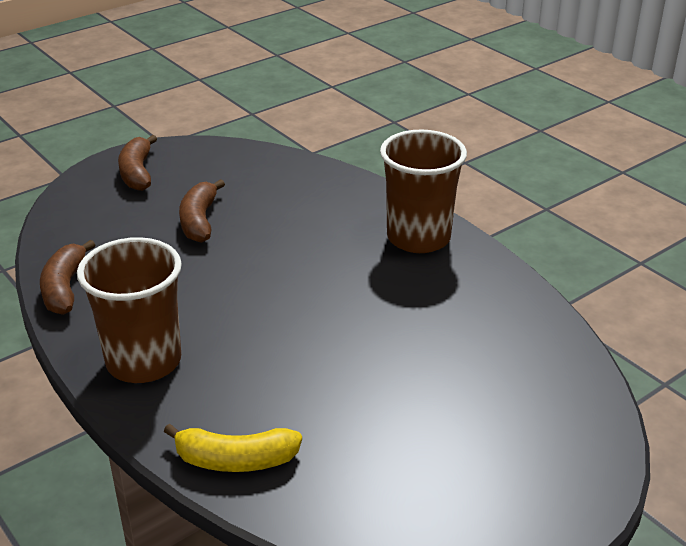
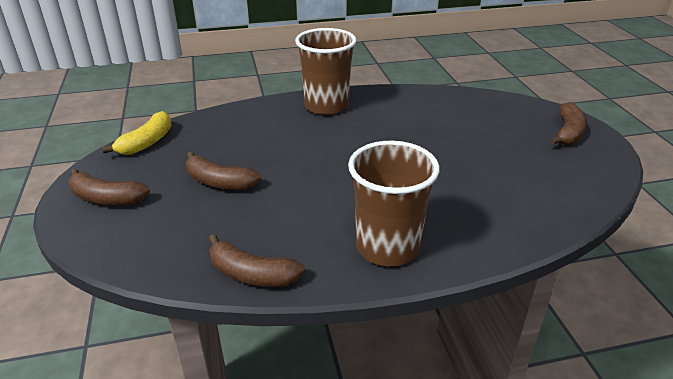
camera: 65 degrees left, 0 degrees up
(235, 460) = (518, 226): yellow banana -> yellow banana (147, 142)
(537, 484) = (568, 133): none -> brown banana

